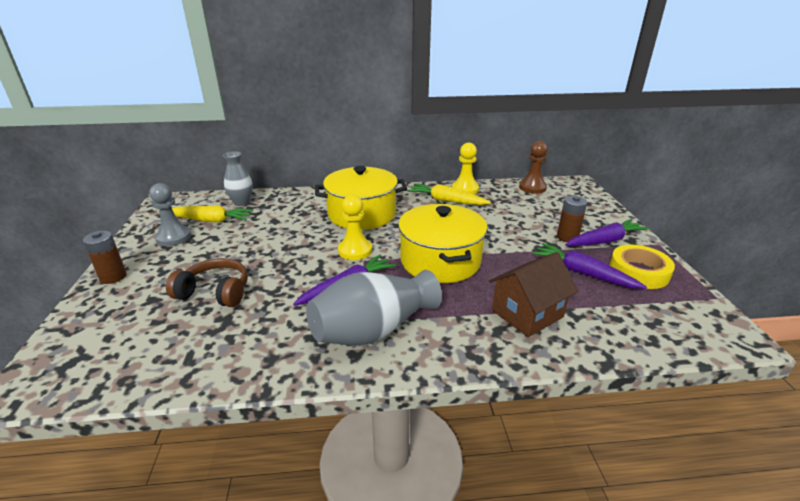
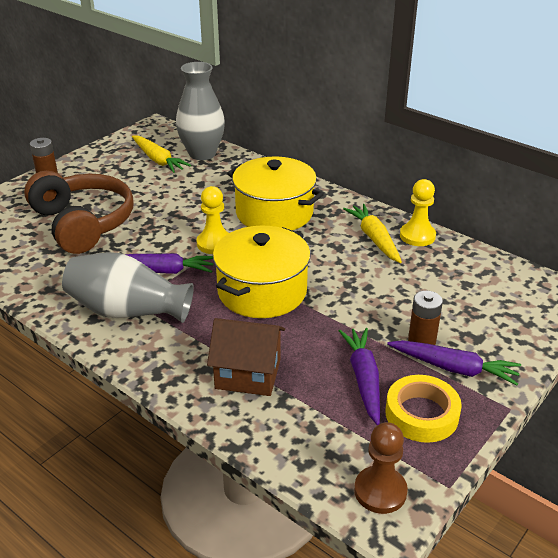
camera: 45 degrees right, 5 degrees up
(174, 237) = (117, 164): grey pawn -> none
(215, 292) = (83, 223): brown headphones -> brown headphones, size x1.70
(242, 202) = (202, 153): grey vase -> grey vase, size x1.67
(532, 187) = (499, 272): brown pawn -> brown pawn (380, 491)

